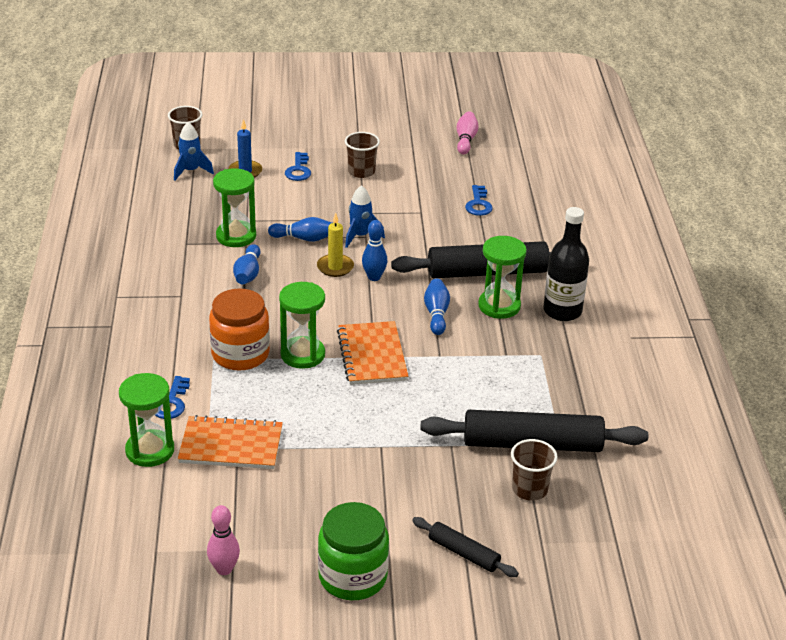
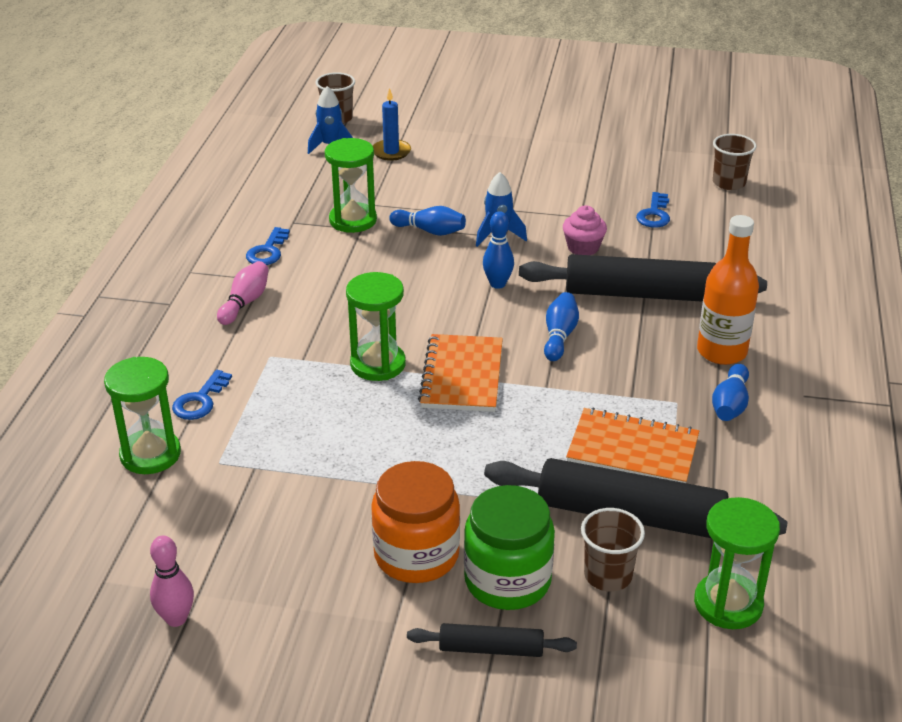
camera: 15 degrees right, 0 degrees up
(231, 445) = (249, 462): orange notebook -> orange notebook (632, 450)
(240, 354) = (304, 354): orange jar -> orange jar (416, 555)
(248, 274) = (350, 263): blue bowling pin -> blue bowling pin (730, 404)
(298, 170) = (453, 156): blue key -> blue key (268, 251)
(335, 267) = (455, 267): yellow candle -> none
(353, 577) = (333, 656): green jar -> green jar (507, 580)
(361, 172) = (525, 165): brown cup -> brown cup (729, 183)
(431, 239) = (583, 248): none -> pink cupcake
(463, 553) = (491, 648): black rolling pin -> black rolling pin turned 45 degrees counterclockwise
(465, 140) = (662, 142): pink bowling pin -> pink bowling pin (245, 302)
(499, 306) = (642, 336): green hourglass -> green hourglass (728, 604)
(562, 311) = (721, 351): black bottle -> orange bottle

